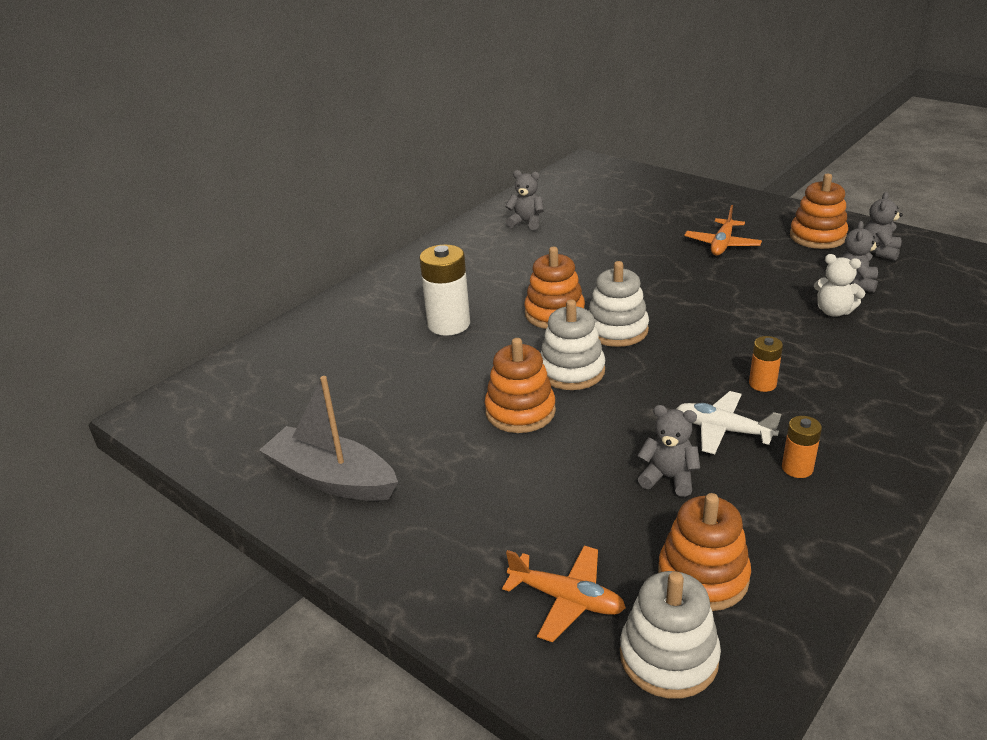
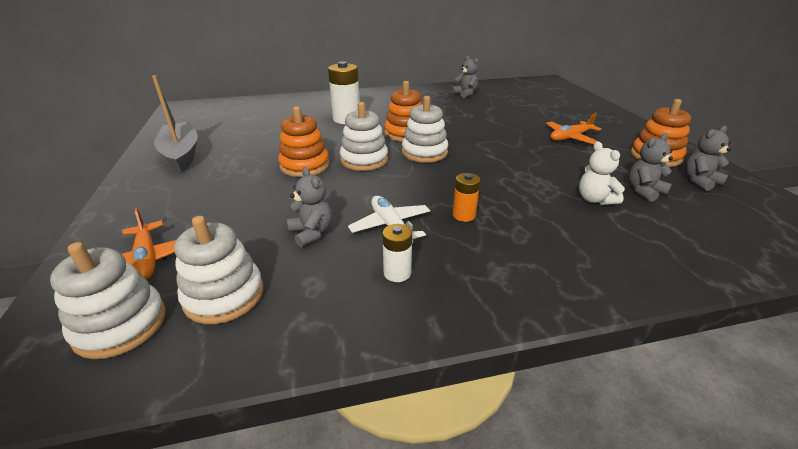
camera: 35 degrees right, 0 degrees up
(703, 576) = (224, 295): orange stacking toy -> white stacking toy
(797, 468) = (397, 273): orange battery -> white battery

